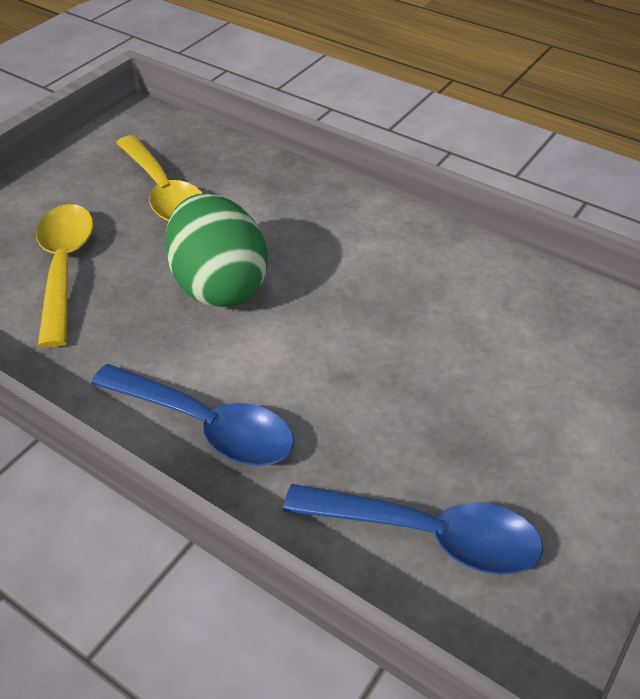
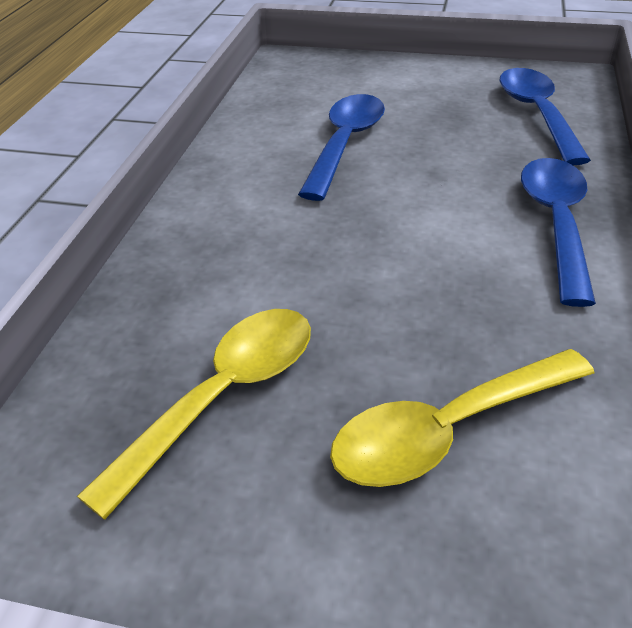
camera: 110 degrees left, 5 degrees down
(219, 285) = (377, 277): green egg -> none
(437, 330) = (345, 144): none -> blue spoon

